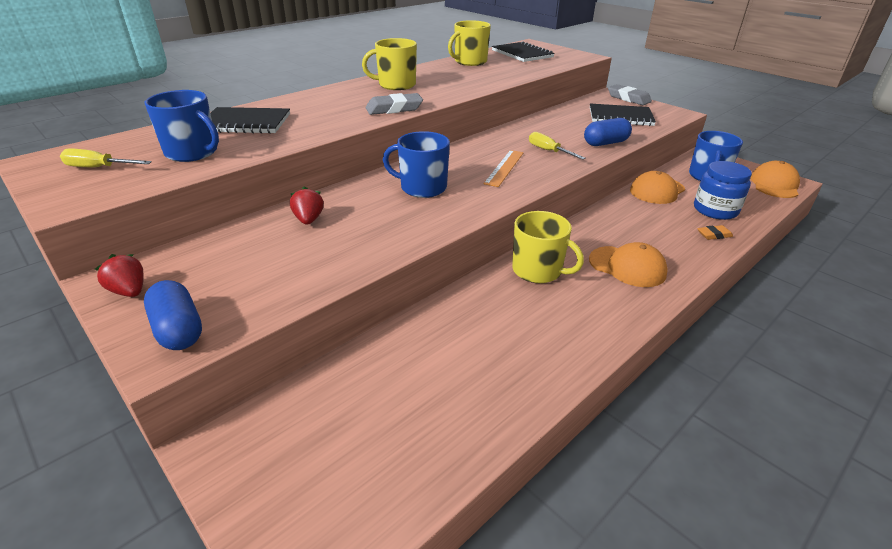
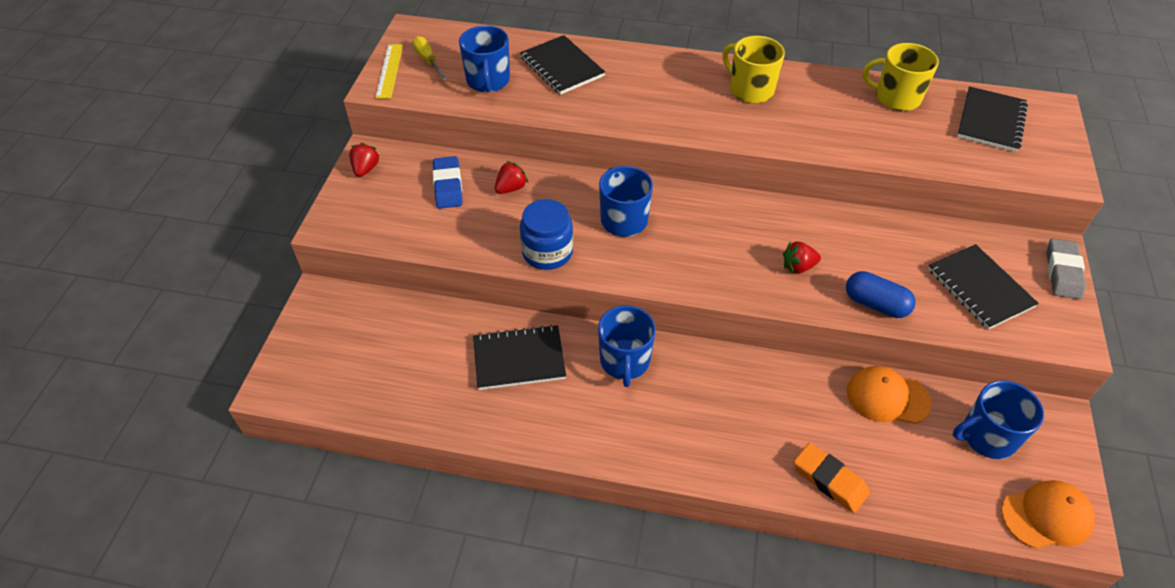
camera: 55 degrees right, 15 degrees up
(61, 190) = (389, 71): none -> yellow ruler
(178, 330) = (351, 216): blue capsule -> none
(248, 250) = (448, 186): none -> blue eraser
(394, 109) = (688, 124): grey eraser -> none
(480, 325) = (519, 359): none -> black notebook
(504, 167) = (721, 252): orange ruler -> none
(538, 270) = (625, 361): yellow mug -> blue mug
(549, 151) = (798, 267): yellow screwdriver -> red strawberry
(627, 266) = (692, 424): orange cap -> none
(714, 235) = (829, 480): orange eraser -> orange eraser, size x1.74
(715, 210) = (895, 467): blue jar -> blue jar (547, 252)

